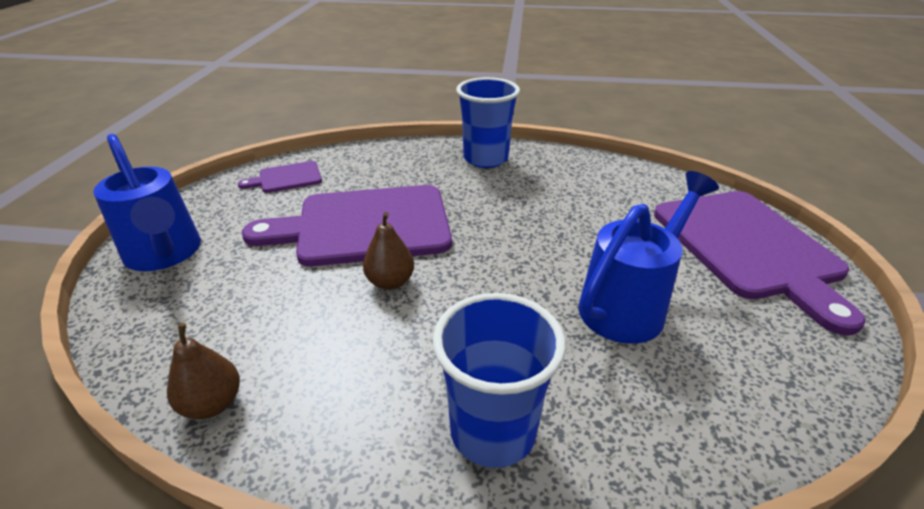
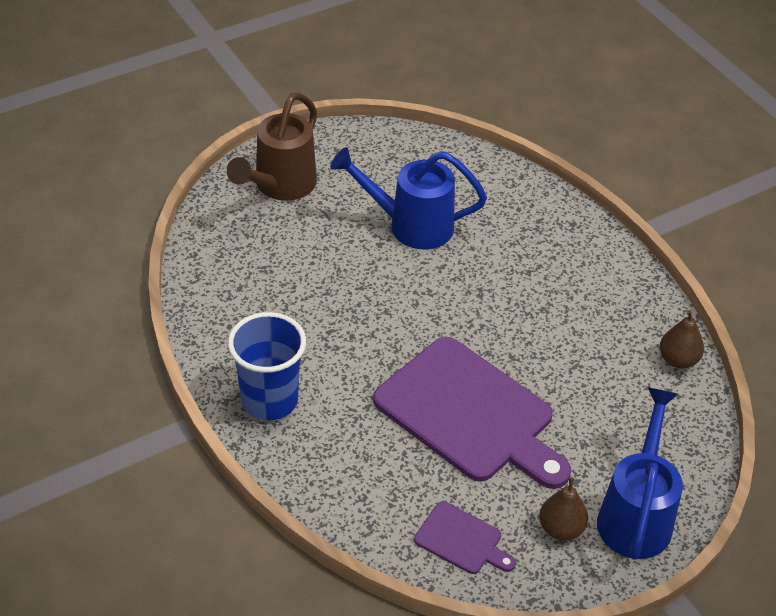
camera: 130 degrees left, 10 degrees up
(390, 282) = (513, 351): brown pear -> brown pear (561, 528)
(492, 431) = (565, 243): blue cup -> none
(749, 247) = (280, 186): purple cutting board -> brown watering can

